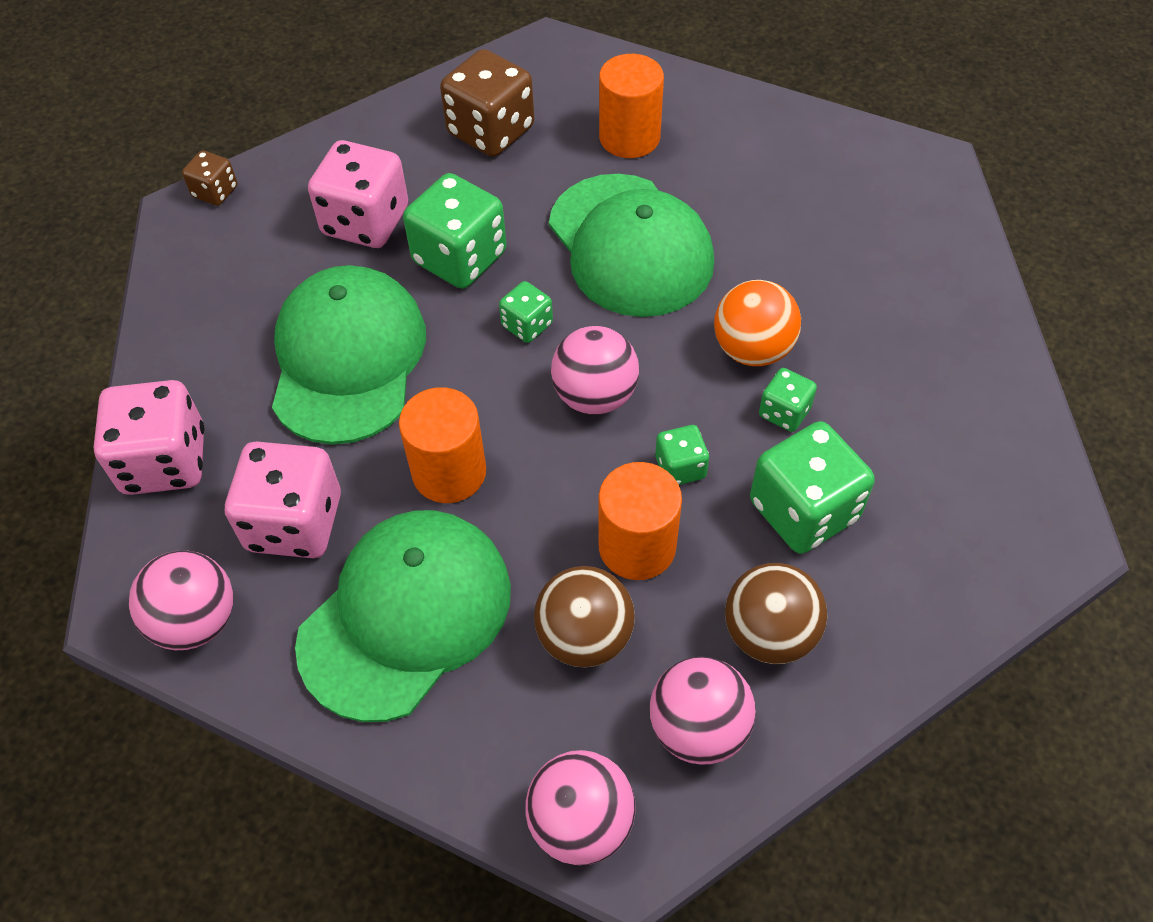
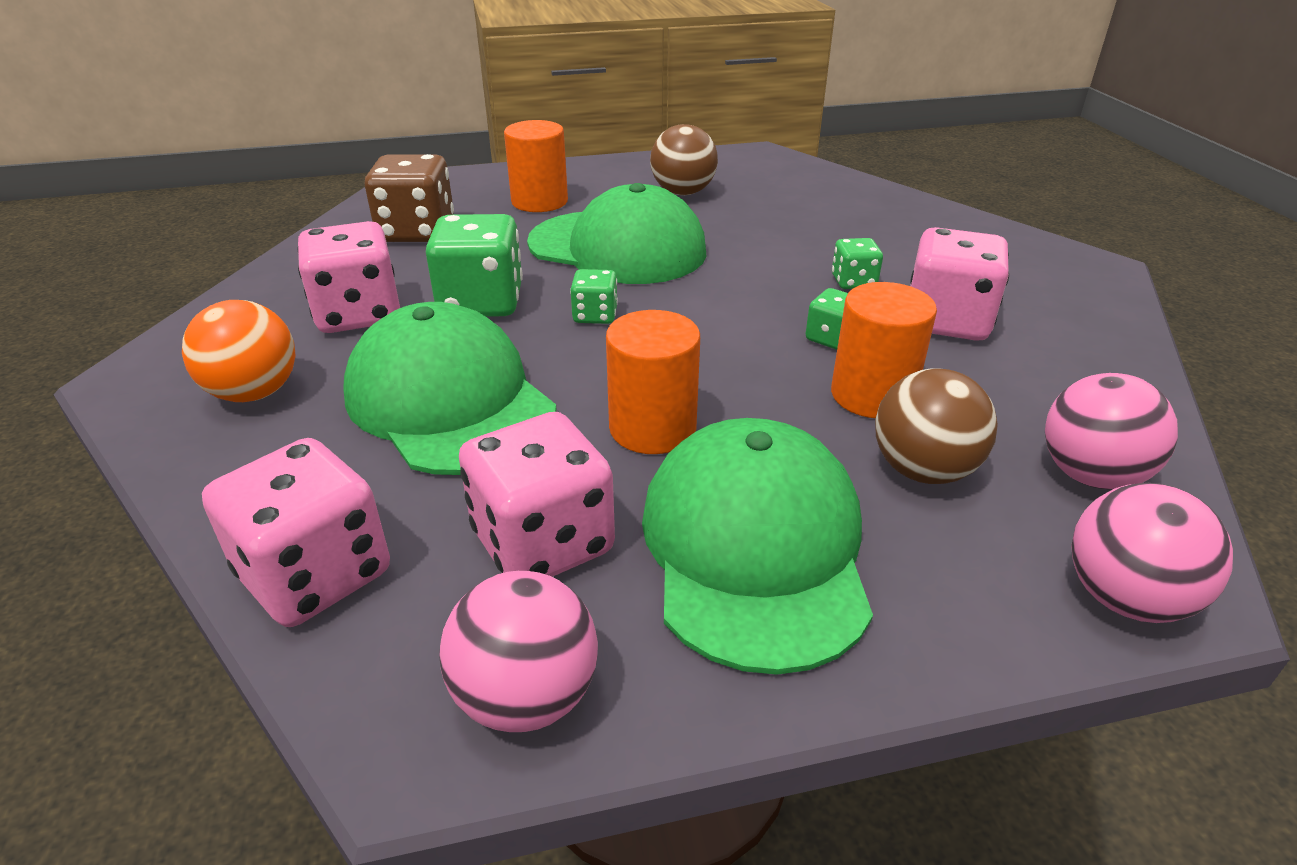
camera: 40 degrees left, 20 degrees down
(215, 192) = (157, 353): brown dice -> none
(595, 396) = (708, 330): pink ball -> none
(752, 349) = (783, 262): orange ball -> orange ball (254, 393)
(769, 633) = (1037, 393): brown ball -> brown ball (683, 192)
(803, 510) = (946, 321): green dice -> pink dice

